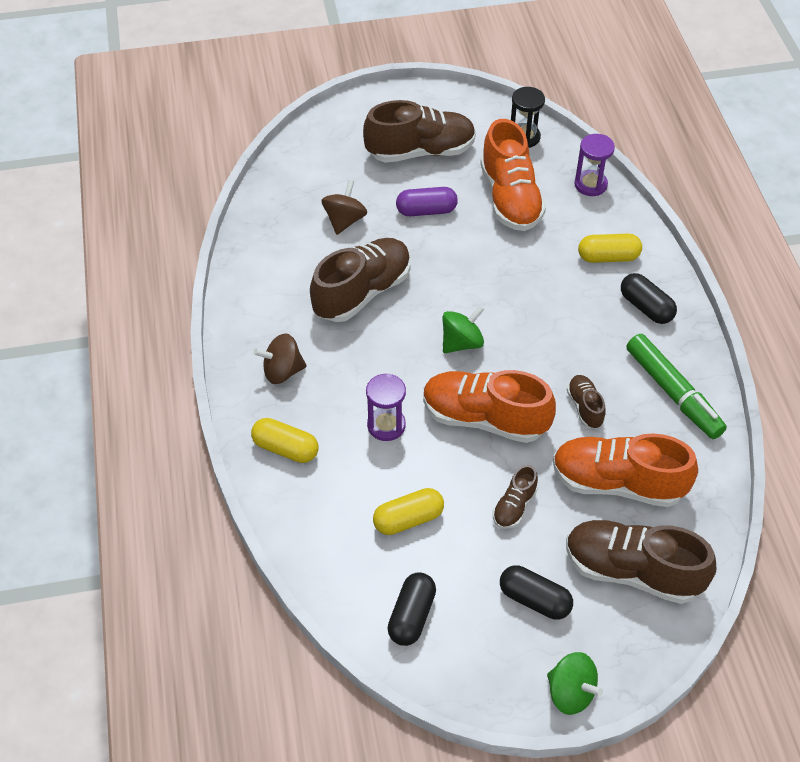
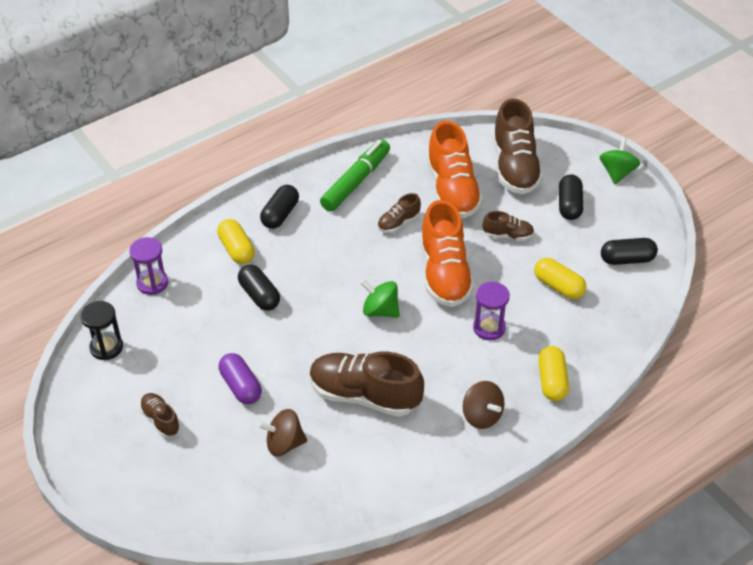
camera: 115 degrees left, 5 degrees down
(420, 151) = (160, 420): brown shoe -> brown shoe, size x0.49
(510, 198) = (195, 332): orange shoe -> none
(533, 256) = (259, 295): none -> black capsule

